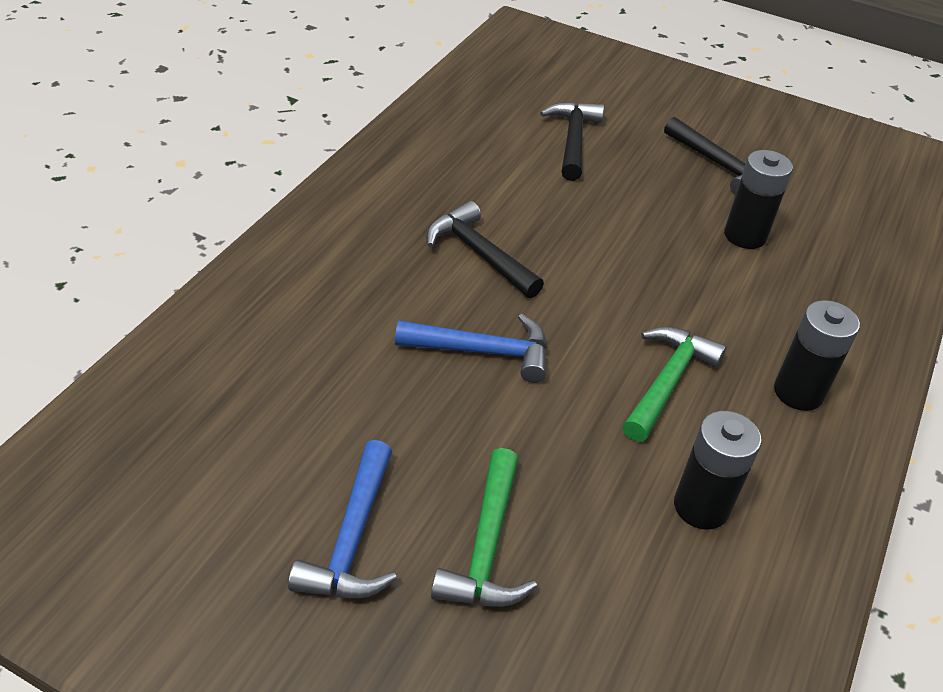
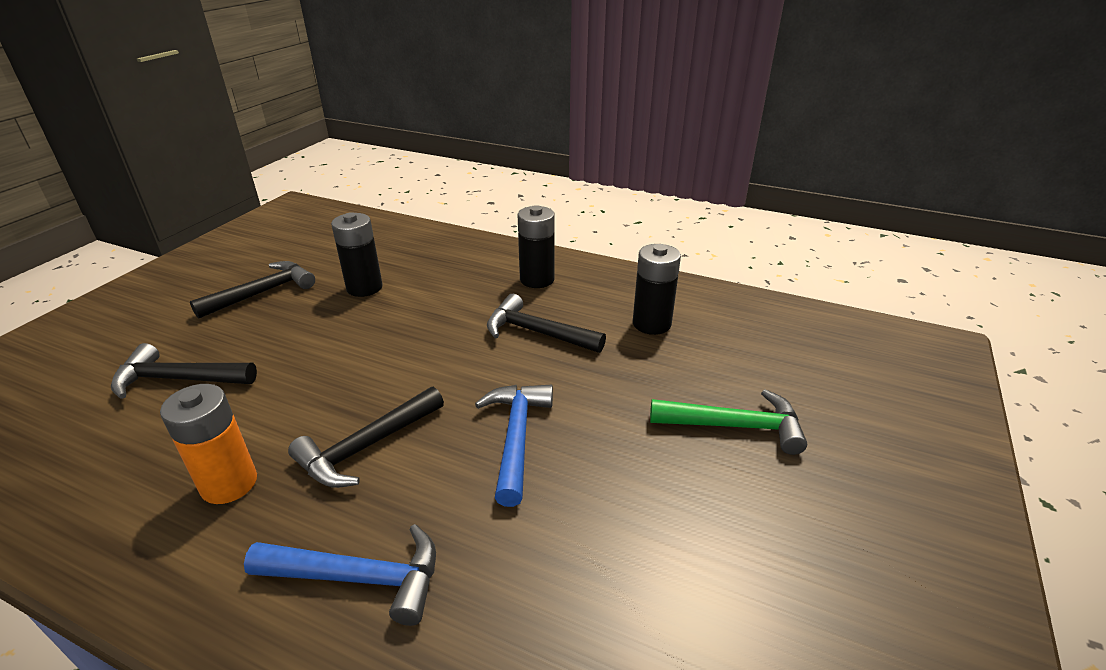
camera: 90 degrees left, 10 degrees down
(352, 539) = (770, 514): blue hammer -> blue hammer (360, 578)
(446, 186) = (229, 484): none -> orange battery
(667, 381) = (537, 332): green hammer -> black hammer

